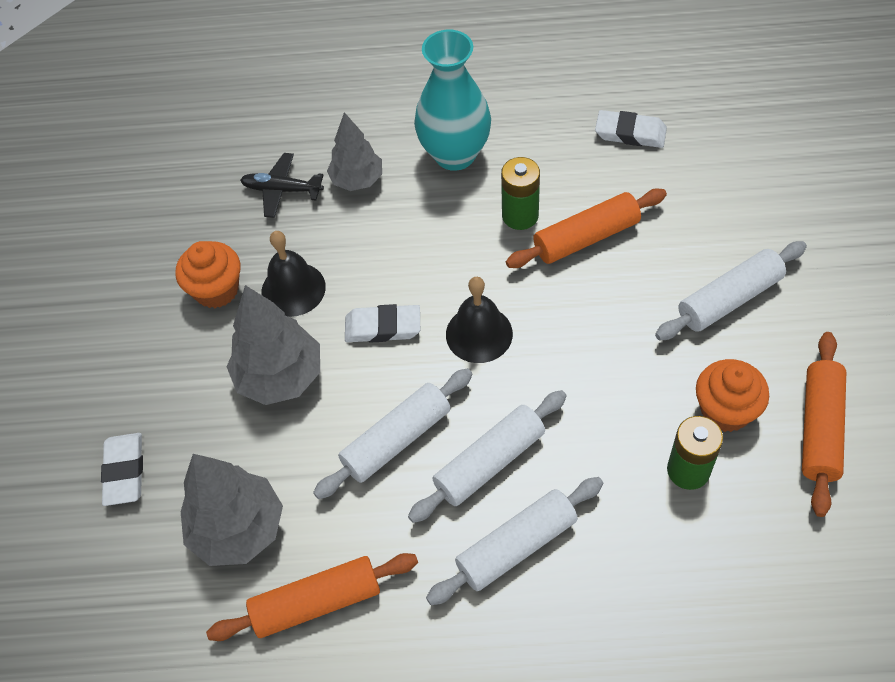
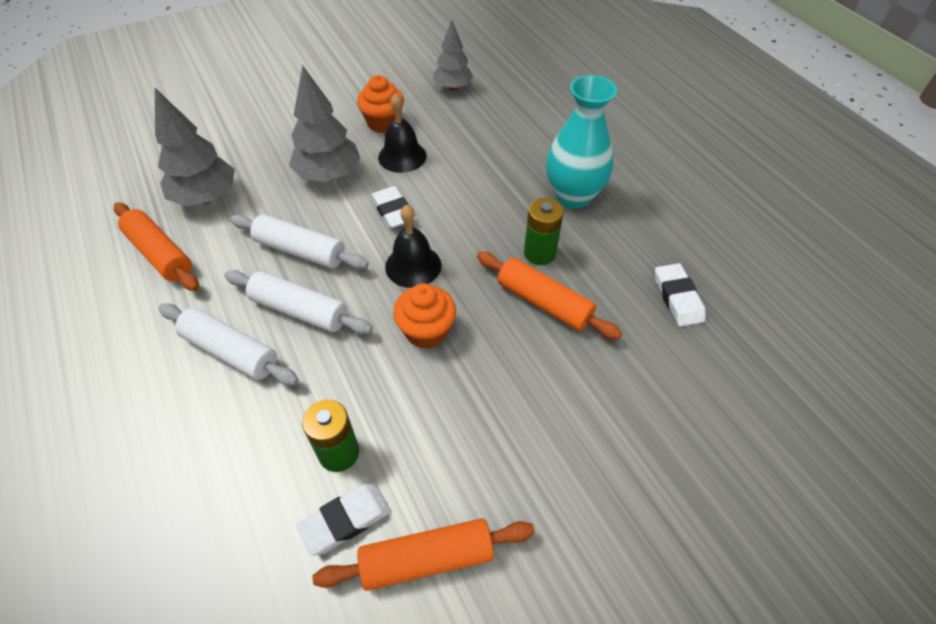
camera: 60 degrees right, 5 degrees down
(124, 471) = (233, 135): white eraser -> white eraser (345, 520)
(282, 190) = (481, 122): black plane -> none
(357, 180) = (513, 154): grey tree -> grey tree (453, 87)
(725, 410) = (413, 465): orange cupcake -> orange cupcake (426, 331)
(729, 299) = (539, 432): white rolling pin -> none

